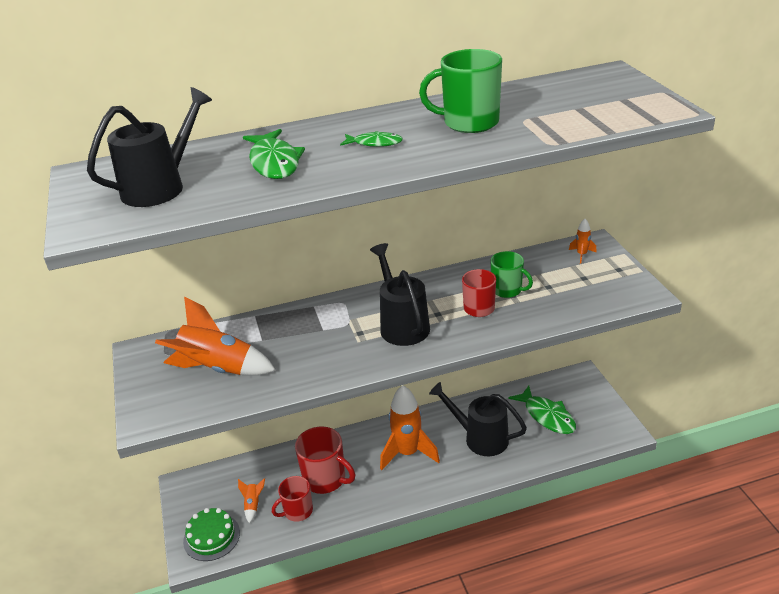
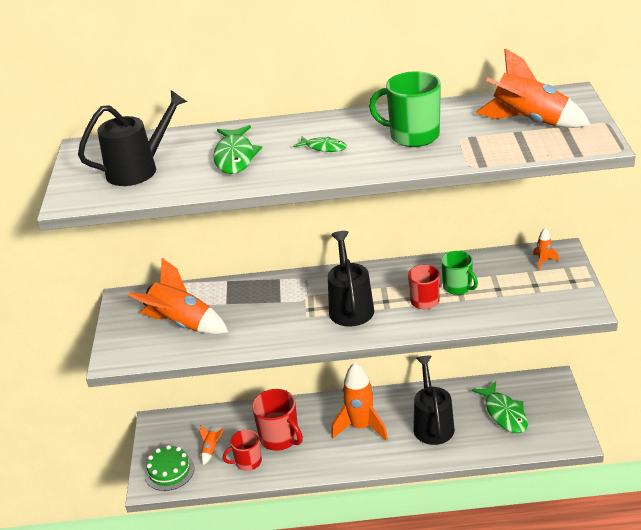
camera: 15 degrees right, 0 degrees up
(480, 438) = (432, 424): black watering can -> black watering can turned 45 degrees clockwise
(585, 98) = (529, 121): none -> orange rocket

